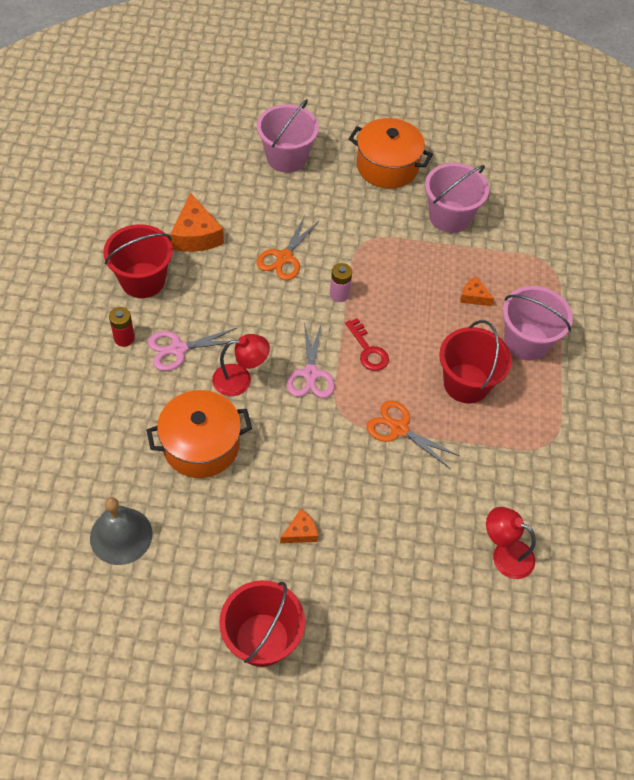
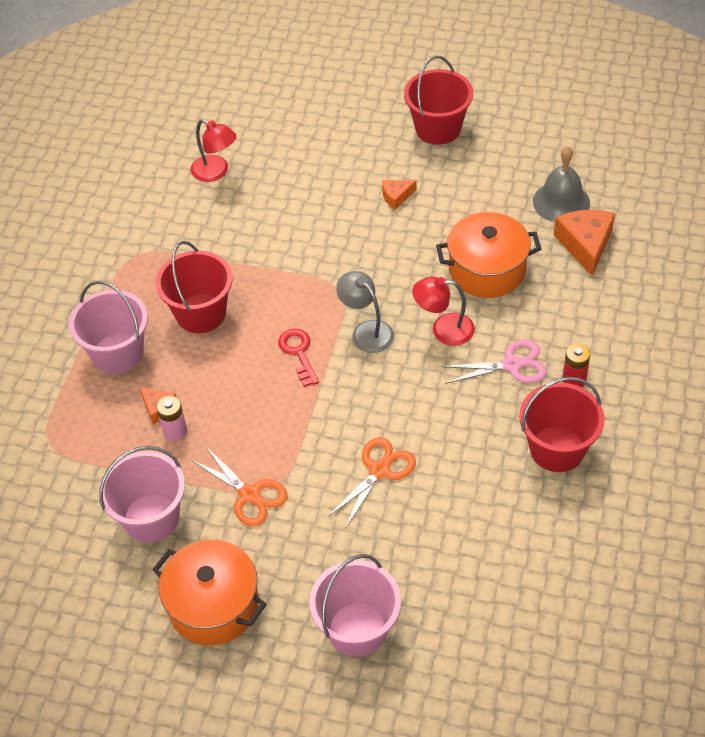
camera: 165 degrees left, 5 degrees down
(196, 235) = (491, 508): orange cheese -> orange cheese (585, 245)
(311, 374) = (366, 331): pink scissors -> grey lamp
(339, 294) = (319, 419): pink battery -> pink battery (175, 431)
(399, 429) = (284, 274): orange scissors -> orange scissors (250, 495)

